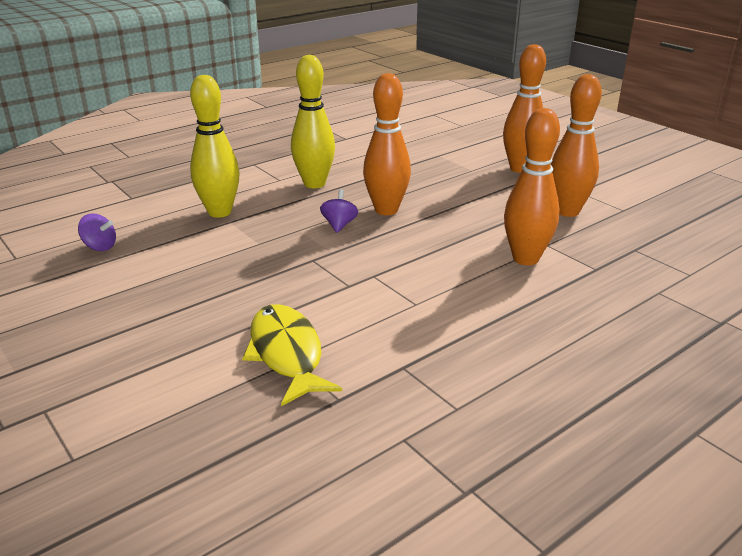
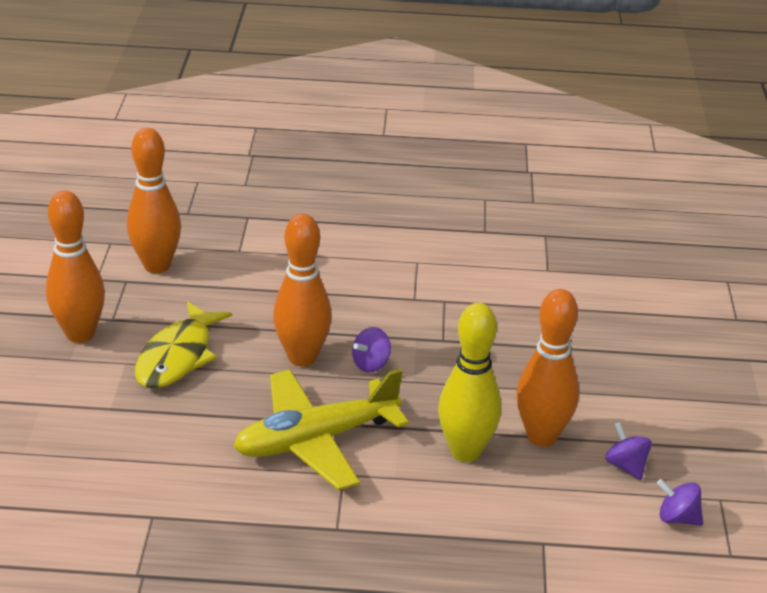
camera: 140 degrees left, 5 degrees up
(46, 236) = (677, 518): none -> purple spinning top
(287, 354) = (549, 274): yellow fish -> yellow fish (178, 356)
(314, 184) = (316, 440): yellow bowling pin -> yellow plane
(525, 259) = (279, 248): orange bowling pin -> orange bowling pin (541, 436)

